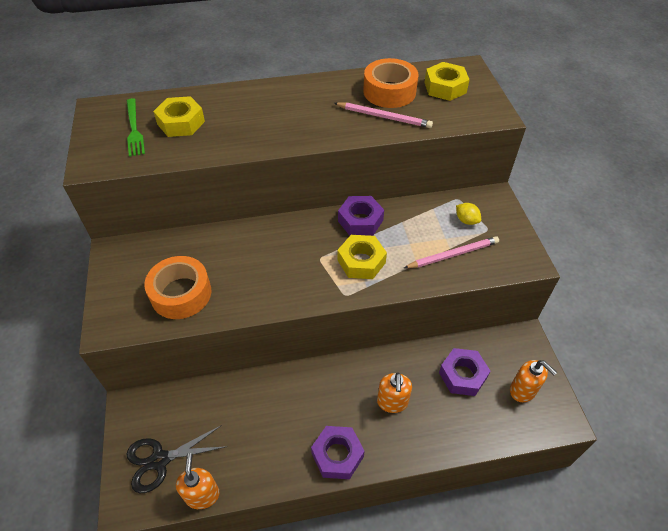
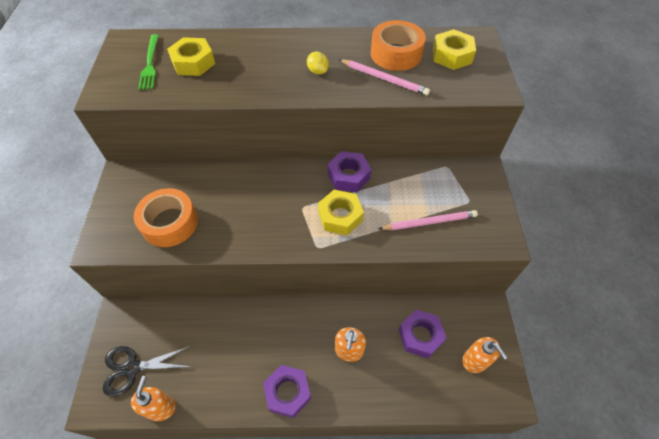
camera: 10 degrees right, 5 degrees up
(466, 220) = (450, 190): yellow lemon -> yellow lemon (317, 71)

